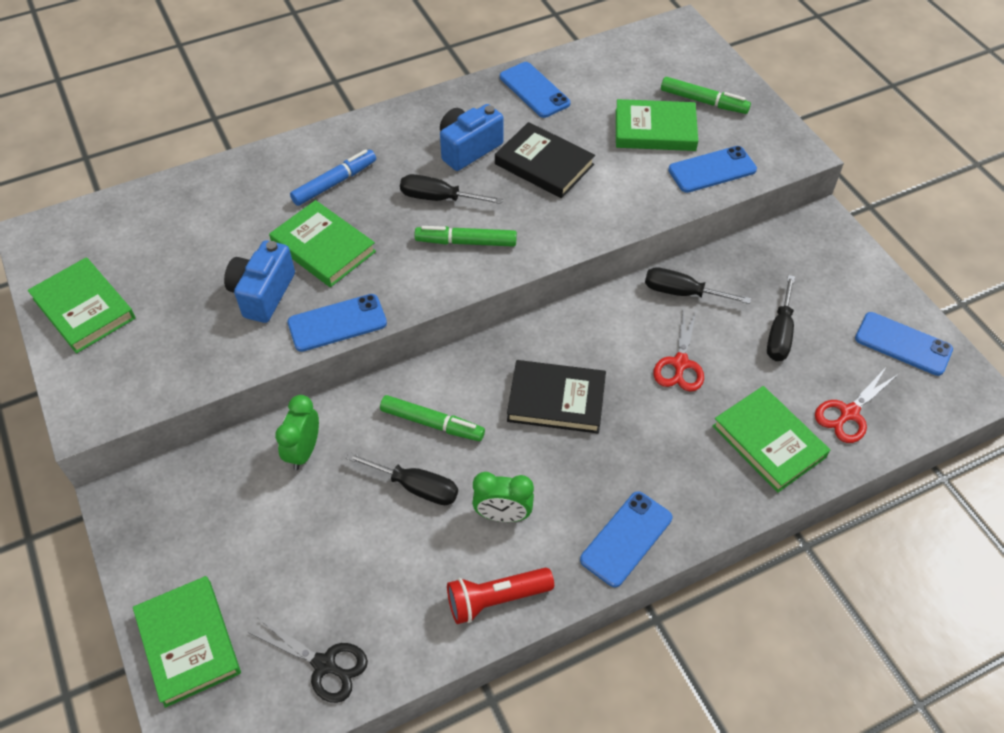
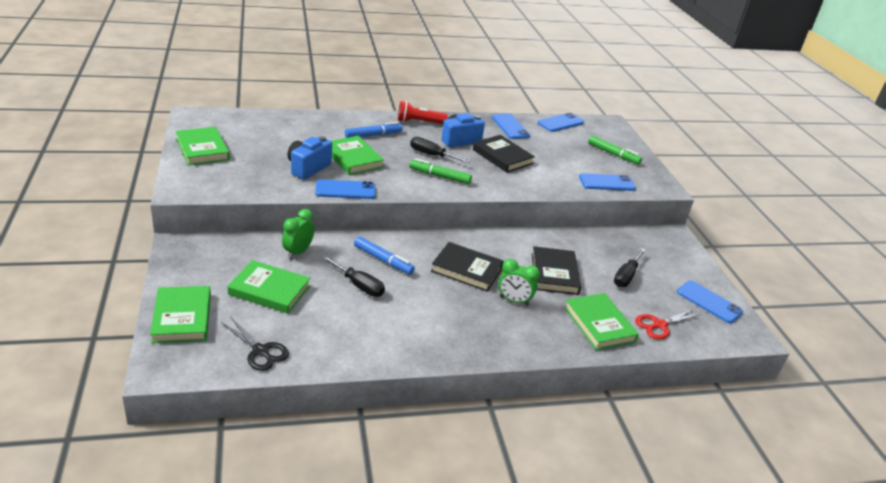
camera: 10 degrees right, 20 degrees down
(432, 423) = (383, 260): green marker -> blue marker
(496, 599) = (385, 351): red flashlight -> red flashlight (419, 122)
(503, 515) = (408, 312): green clock -> green clock (514, 300)
(626, 539) = (484, 345): blue phone -> blue phone (560, 123)
(655, 130) = (577, 158): green book -> green book (269, 290)
(680, 363) = (554, 274): red scissors -> black book
(682, 292) = (569, 242): black screwdriver -> none

